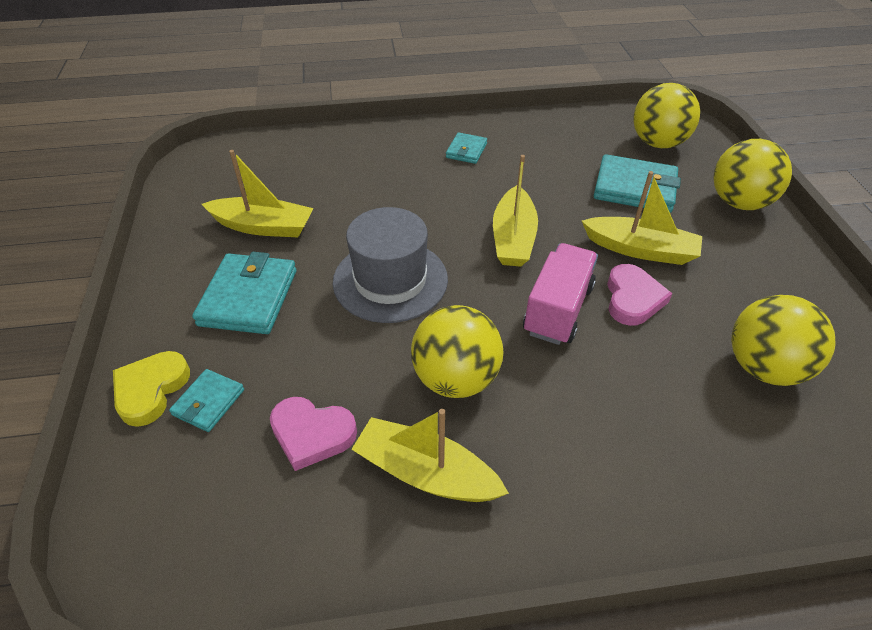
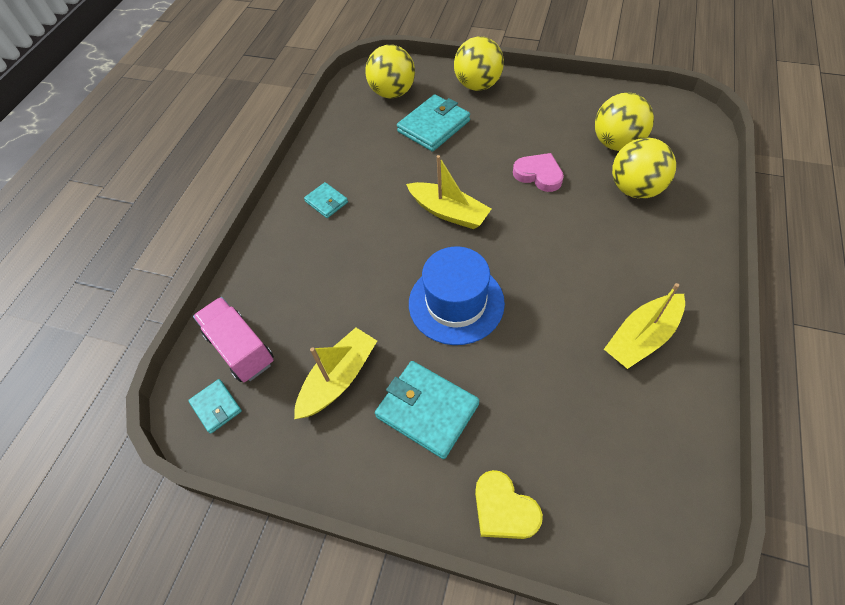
camera: 60 degrees left, 10 degrees up
(208, 402) = (534, 464): turquoise wallet -> turquoise wallet (216, 407)
(312, 434) = (589, 397): pink heart -> none
(390, 280) = (456, 303): grey hat -> blue hat
(455, 378) = (570, 294): yellow ball -> yellow ball (635, 189)
(558, 310) = (531, 216): pink truck -> pink truck (240, 348)
(640, 250) = (496, 151): yellow boat -> none

